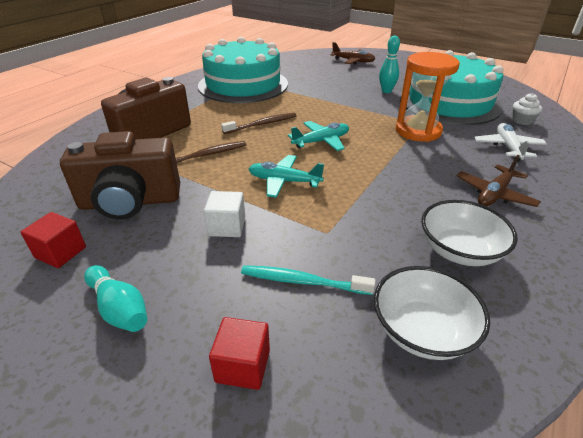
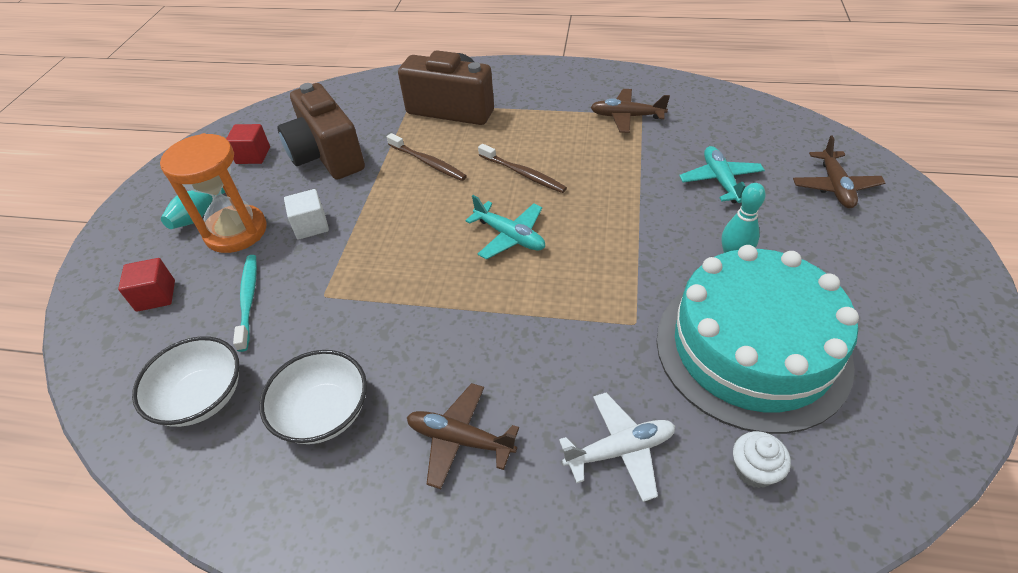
camera: 70 degrees right, 10 degrees up
(243, 85) = (626, 117): turquoise cake -> brown plane
(284, 181) = (402, 235): turquoise plane -> turquoise plane (720, 181)
(418, 131) = (605, 325): orange hourglass -> orange hourglass (236, 231)

